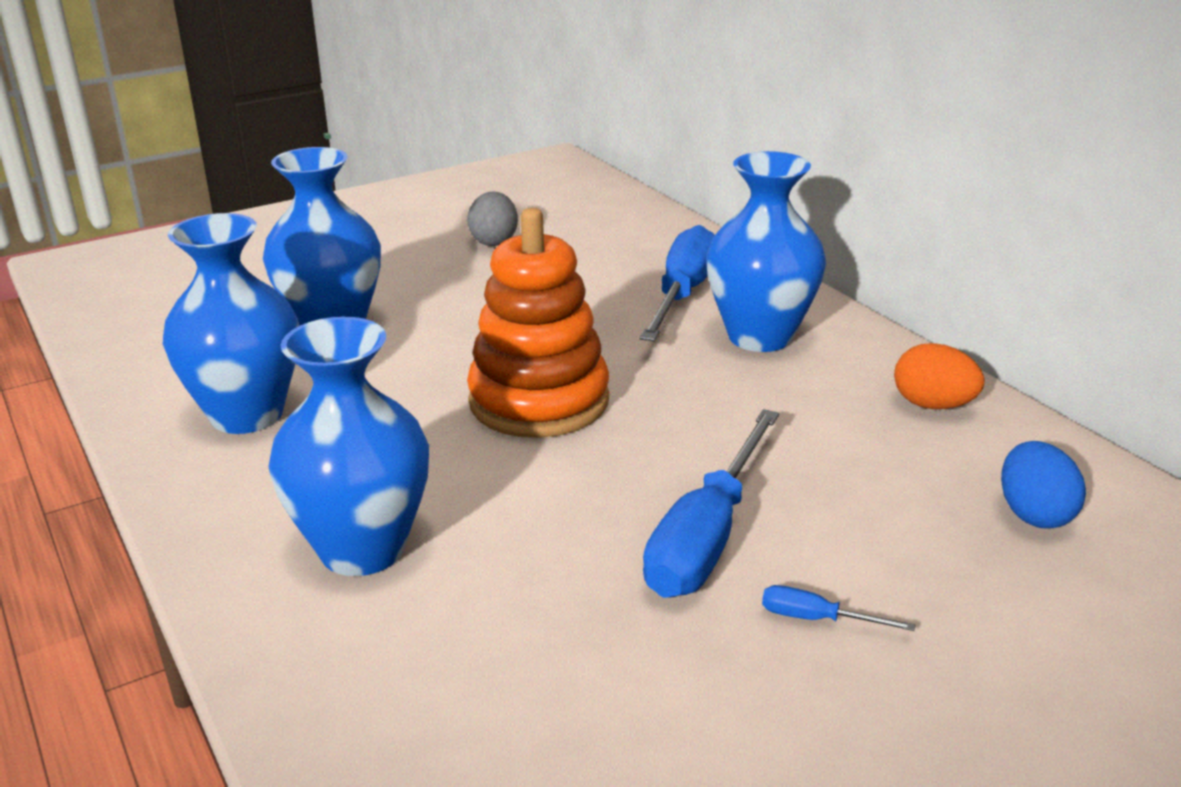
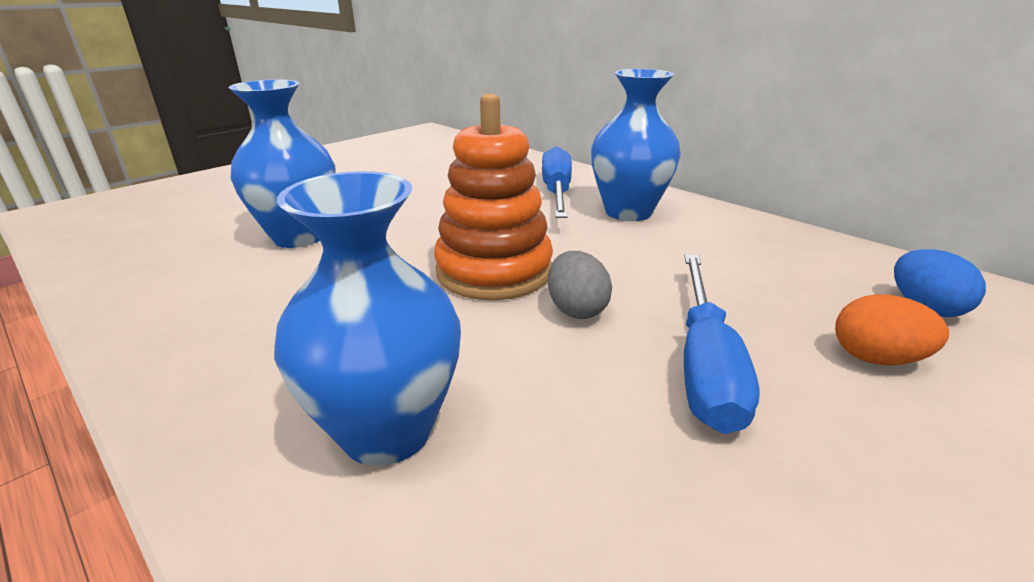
camera: 15 degrees left, 0 degrees up
(247, 415) = (233, 312): blue vase -> none
(494, 241) = (406, 173): grey egg -> grey egg (576, 309)
(816, 619) = (860, 429): blue screwdriver -> none
(933, 405) = (779, 242): orange egg -> orange egg (876, 358)

